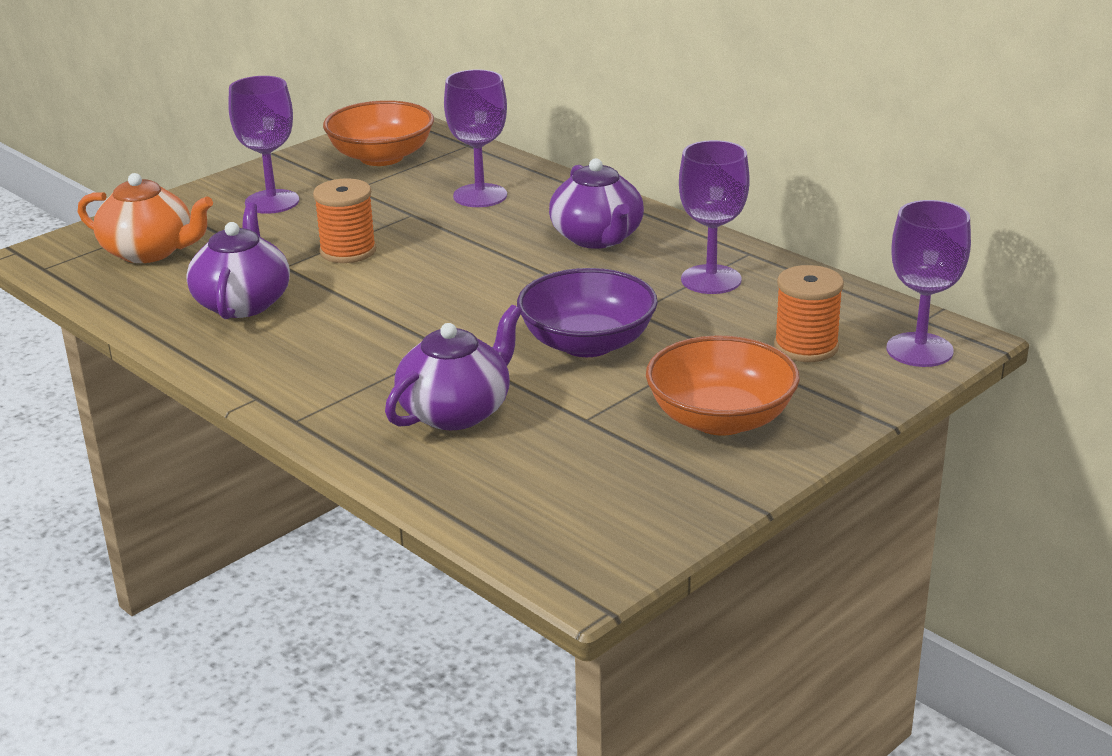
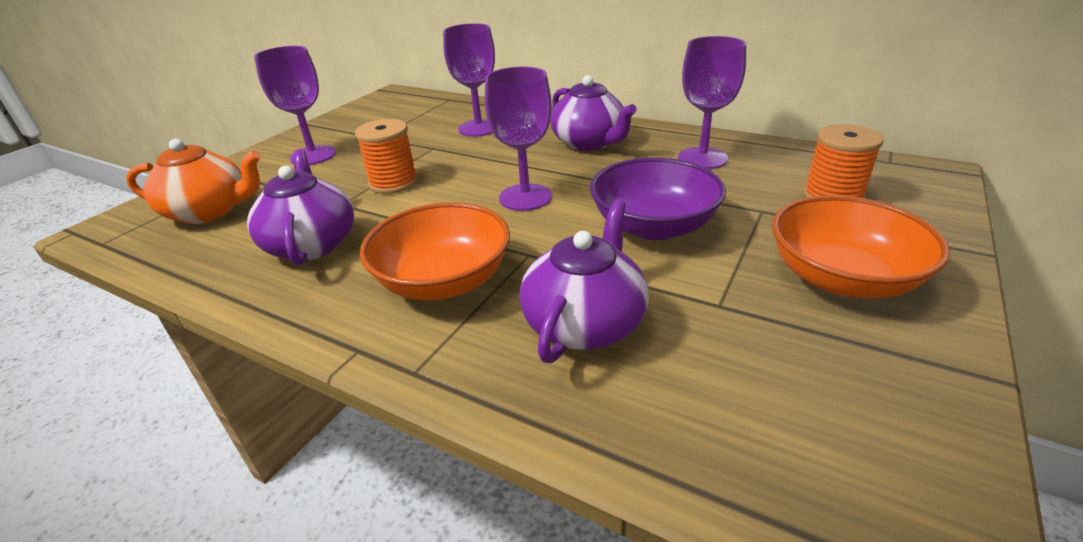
camera: 15 degrees left, 5 degrees up
(381, 157) = (389, 114): orange bowl -> orange bowl (443, 281)
(919, 350) = (919, 184): purple goblet -> purple goblet (525, 197)

